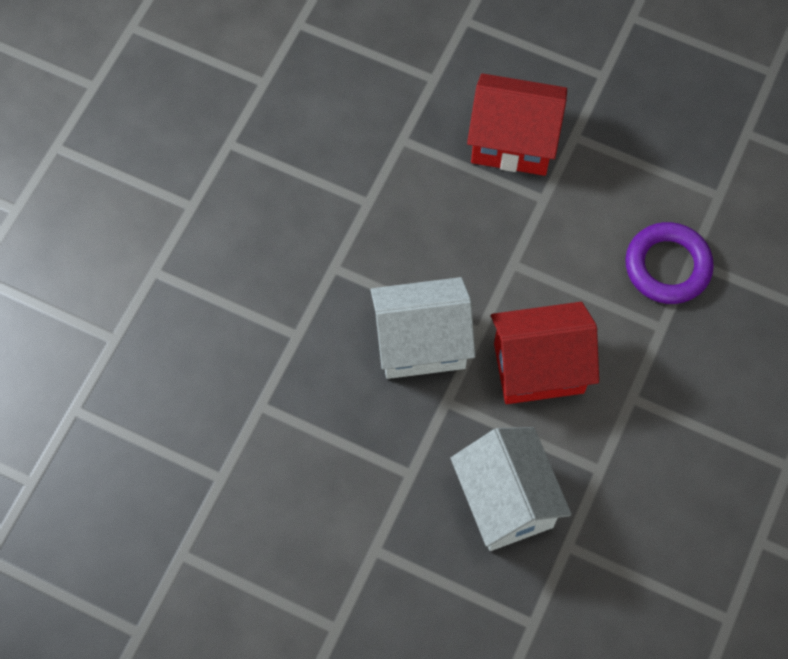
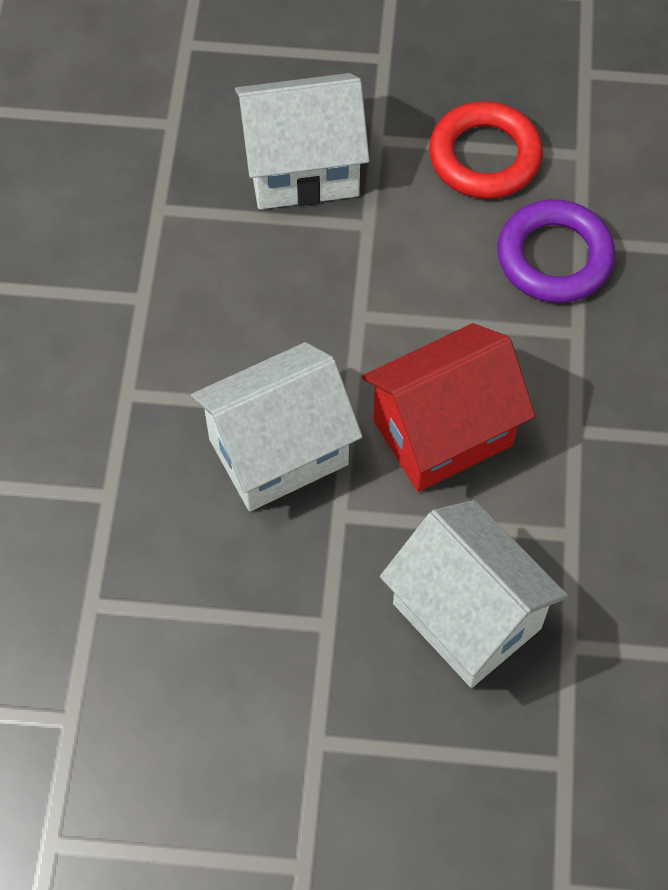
camera: 20 degrees left, 5 degrees down
(513, 142) = (302, 169): red house -> white house
(647, 174) = (484, 157): none -> red ring

